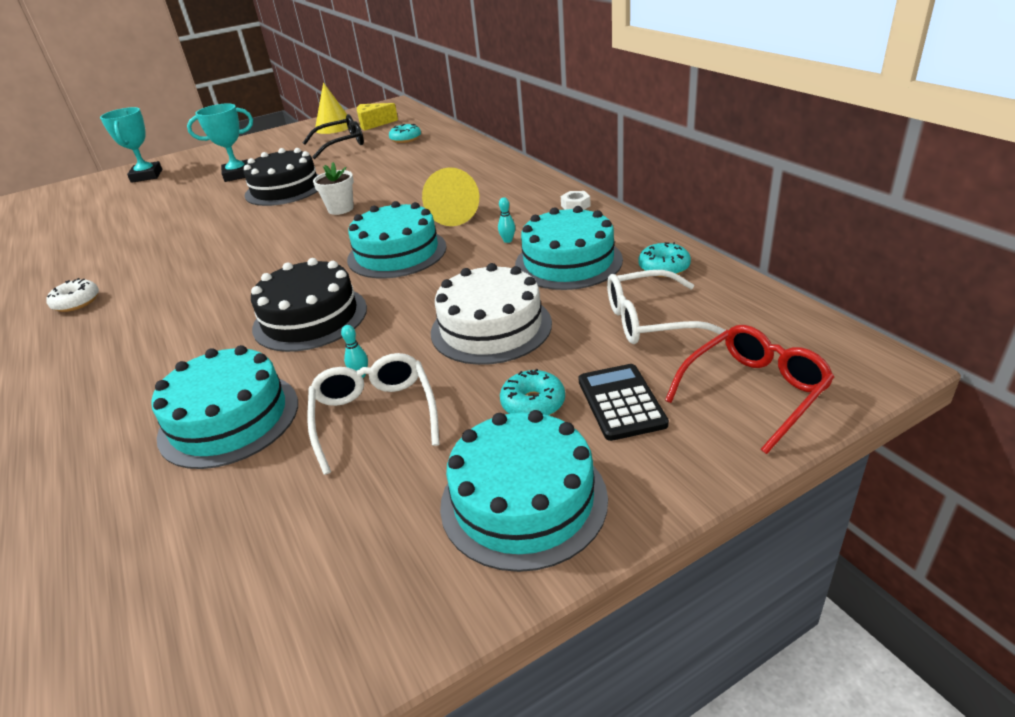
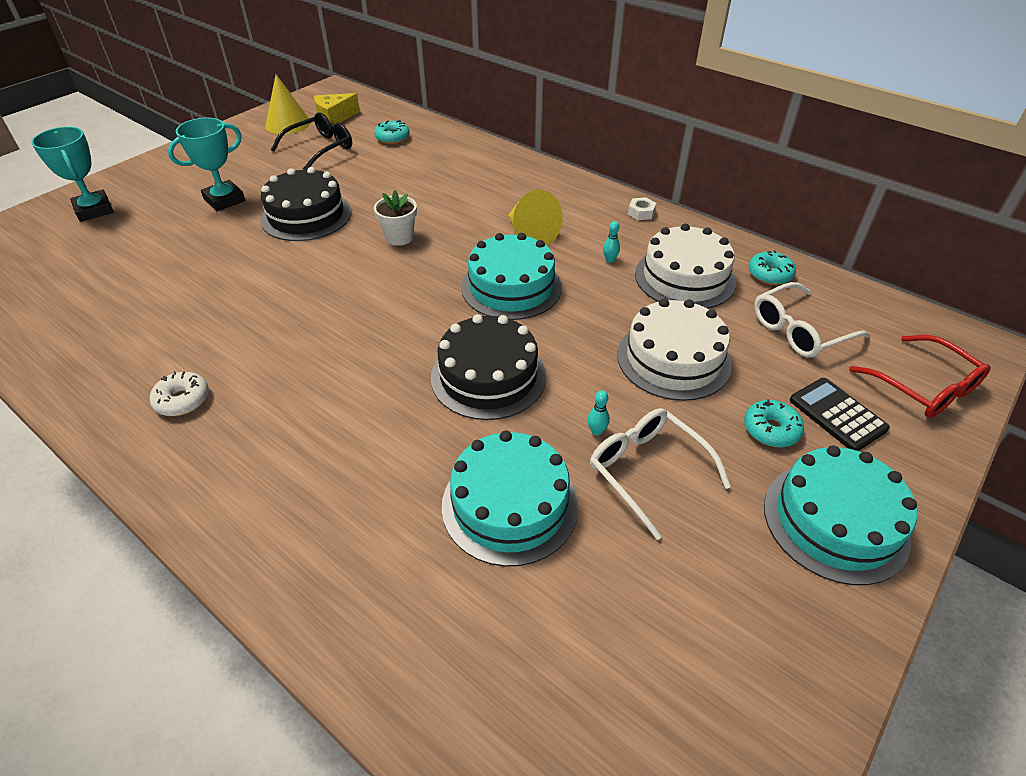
camera: 25 degrees left, 10 degrees up
(568, 262) = (684, 278): turquoise cake -> white cake
(753, 393) = (923, 387): red glasses -> red glasses turned 120 degrees clockwise

